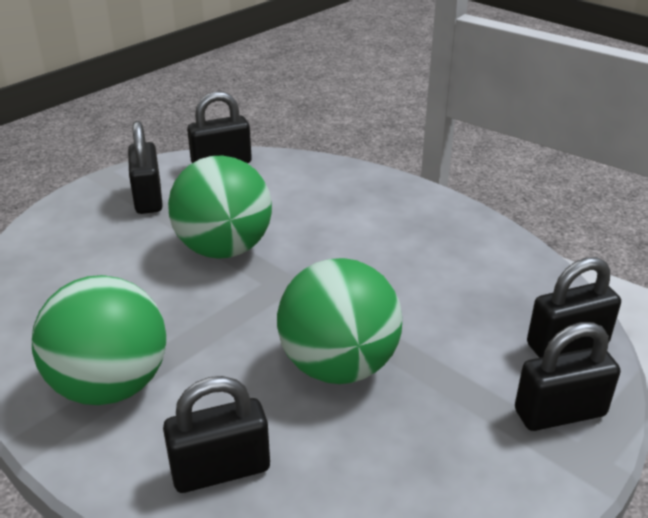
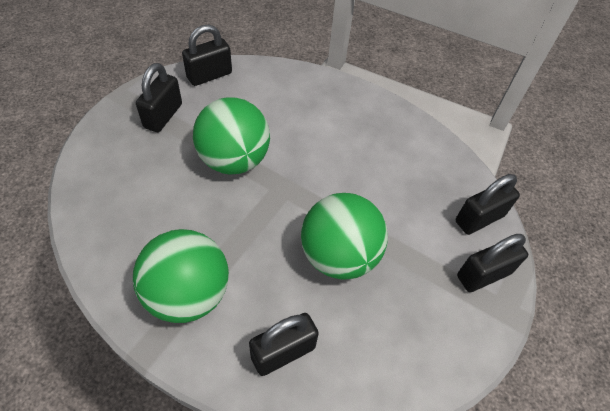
camera: 15 degrees left, 20 degrees up
(148, 198) = (163, 116): black padlock -> black padlock turned 45 degrees clockwise

